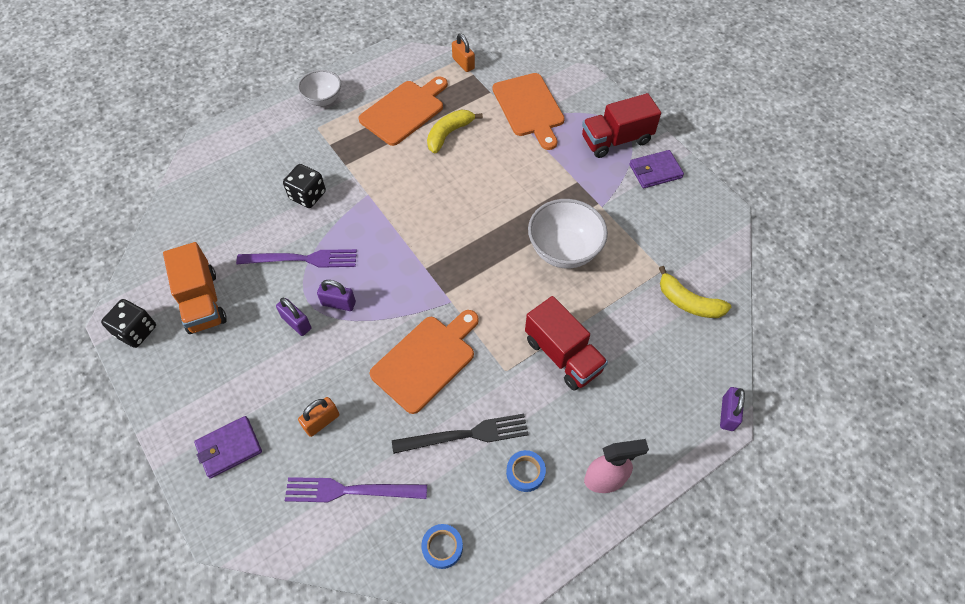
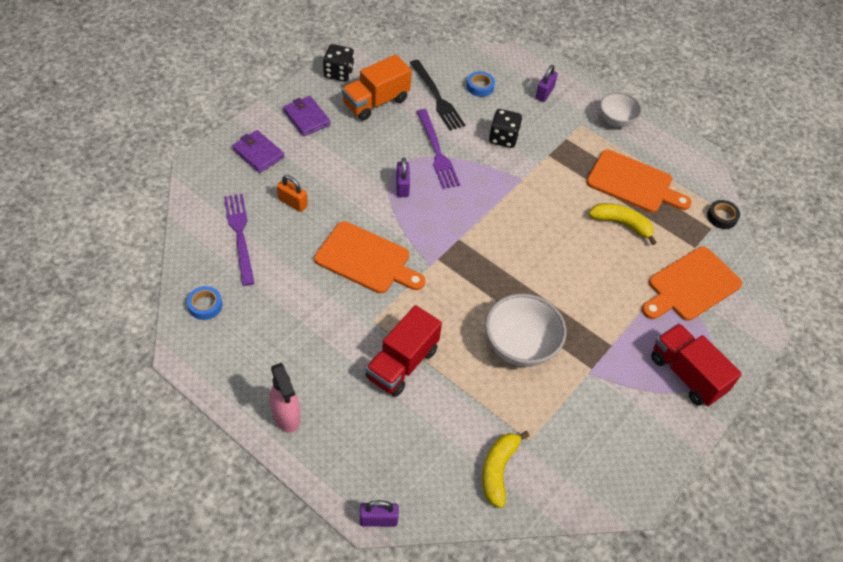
camera: 70 degrees right, 5 degrees down
(296, 323) = (375, 164): purple padlock -> purple padlock (544, 93)
(463, 63) = (722, 217): orange padlock -> black tape
(466, 435) = (304, 302): black fork -> black fork (437, 97)
(525, 472) = (280, 352): blue tape -> blue tape (480, 87)
(655, 171) = (660, 419): purple wallet -> purple wallet (306, 118)

